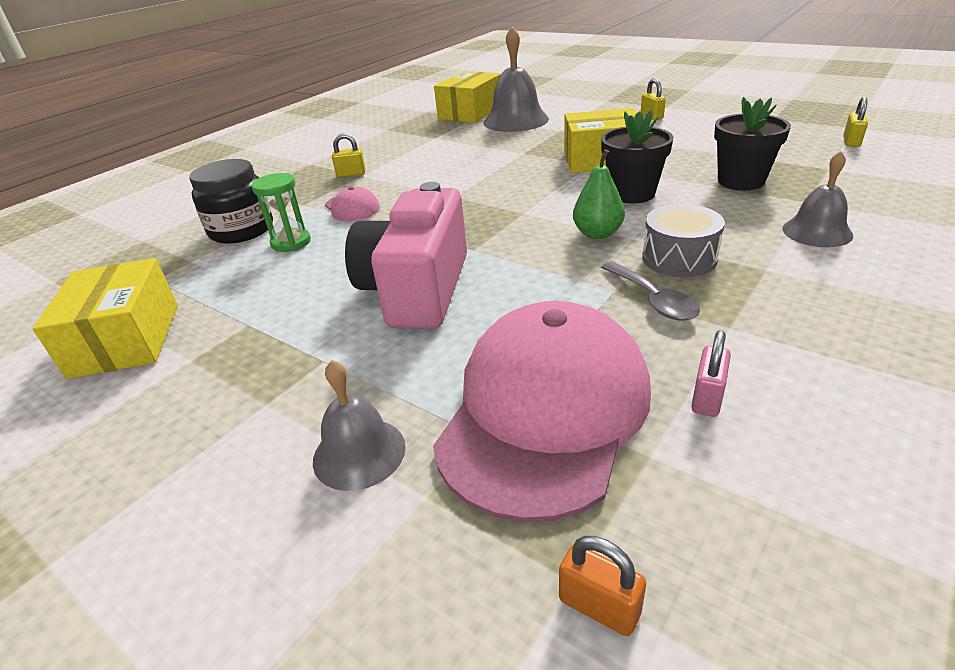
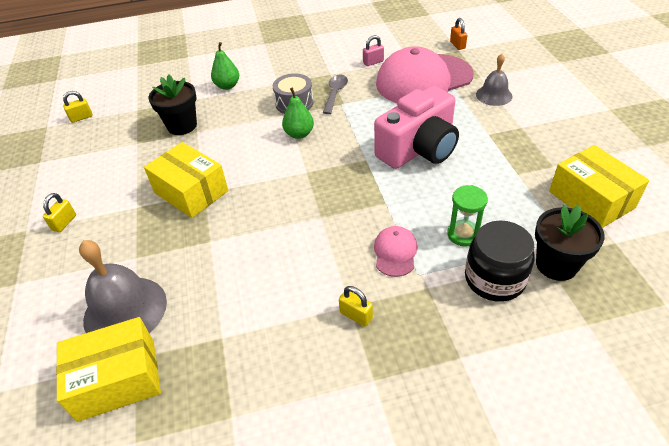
camera: 140 degrees left, 10 degrees up
(126, 340) = (591, 199): yellow box -> yellow box turned 60 degrees counterclockwise
(632, 194) = (237, 150): black flower pot -> black flower pot (556, 264)
(817, 231) = (227, 86): grey bell -> green pear

